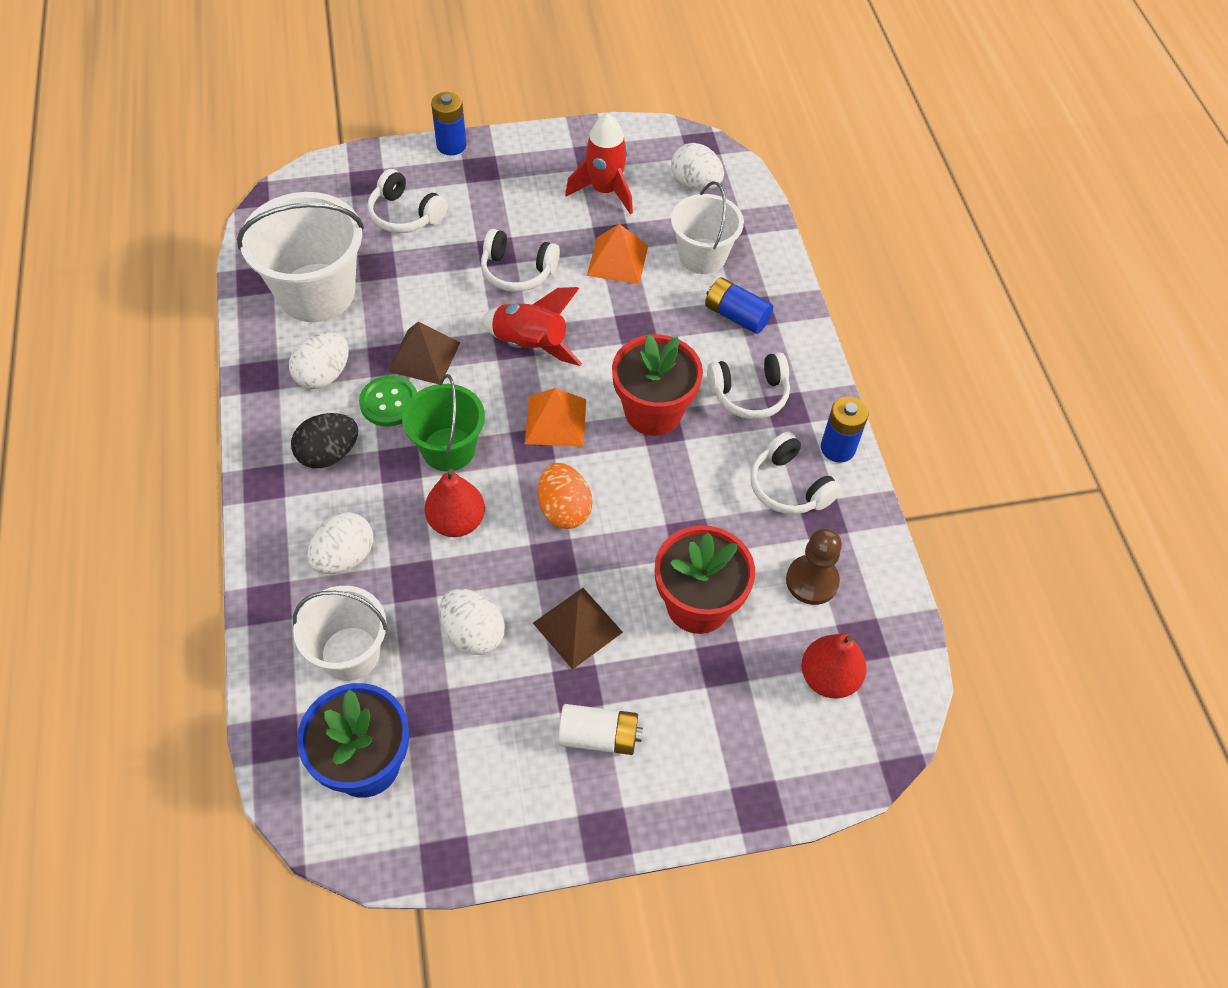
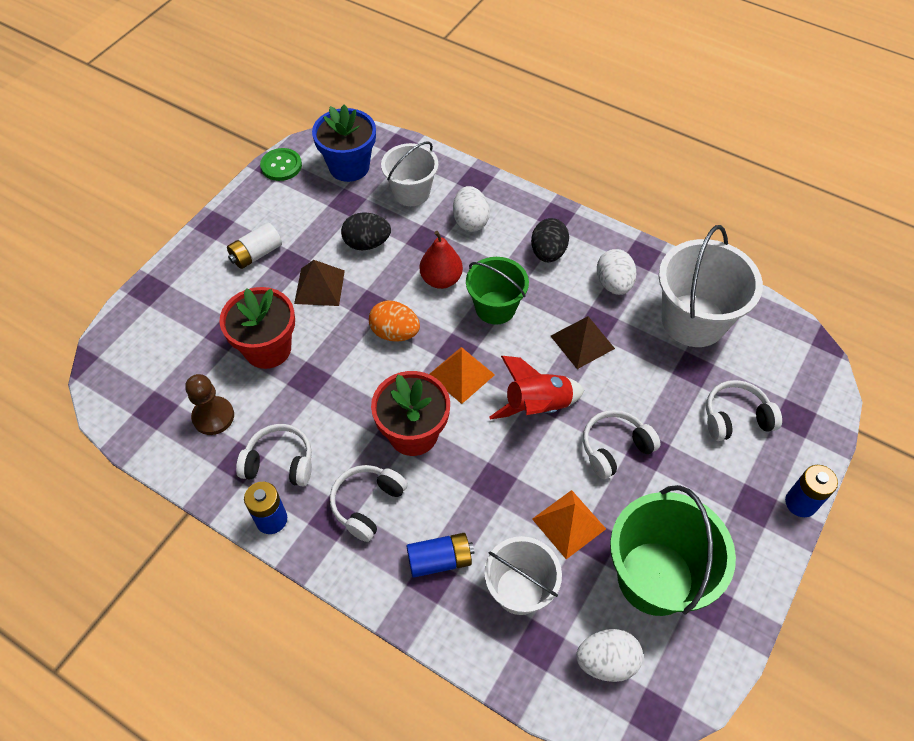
camera: 135 degrees right, 0 degrees up
(389, 402) = (560, 302): green button -> green button (281, 166)
(473, 633) = (367, 243): white egg -> black egg
(605, 191) = (655, 578): red rocket -> green bucket
(828, 678) = (159, 373): red pear -> none

